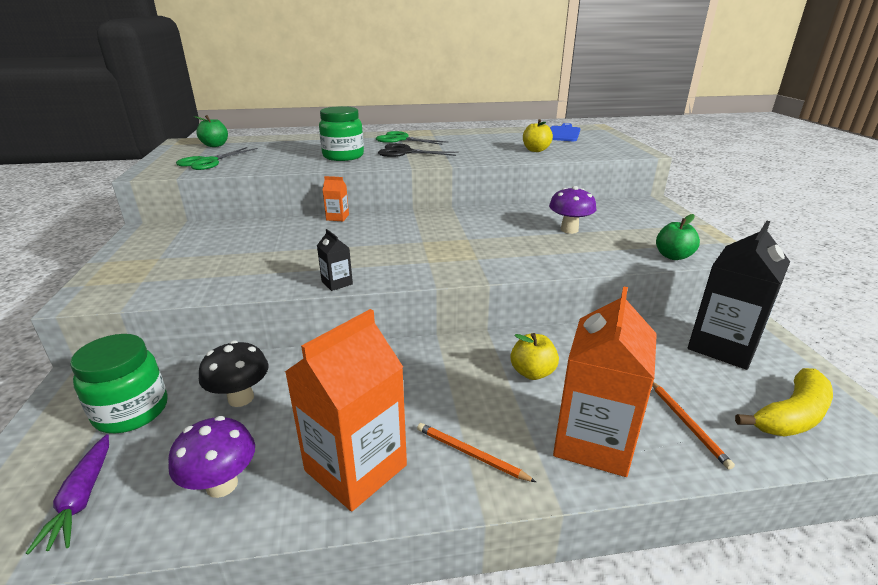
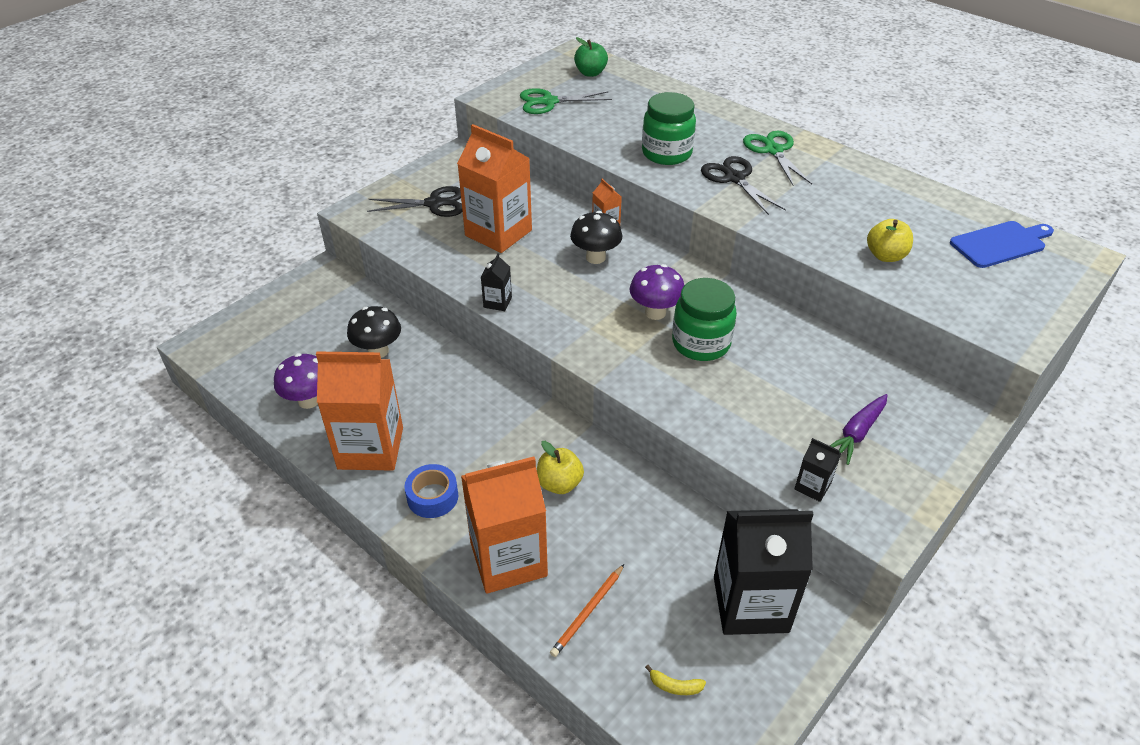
camera: 50 degrees right, 15 degrees up
(82, 498) = (256, 356): purple carrot -> purple carrot (857, 433)
(132, 411) = (324, 316): green jar -> green jar (701, 343)
(170, 261) = (434, 204): none -> black scissors
(263, 252) = (498, 233): none -> orange carton
(362, 232) = (595, 257): none -> black mushroom
(471, 454) = (432, 497): orange pencil -> blue tape
(569, 230) = (780, 382): purple mushroom -> purple mushroom (655, 312)
(673, 256) = (812, 486): green apple -> black carton
(791, 415) = (675, 686): yellow banana -> yellow banana, size x0.42

